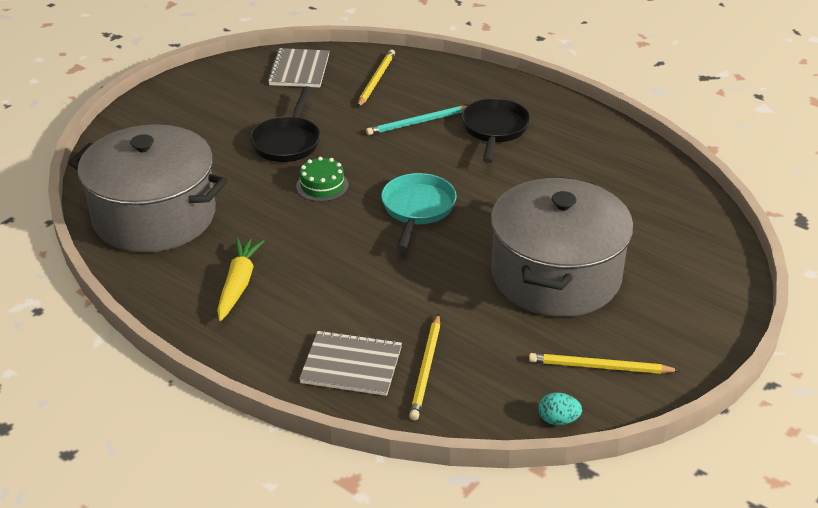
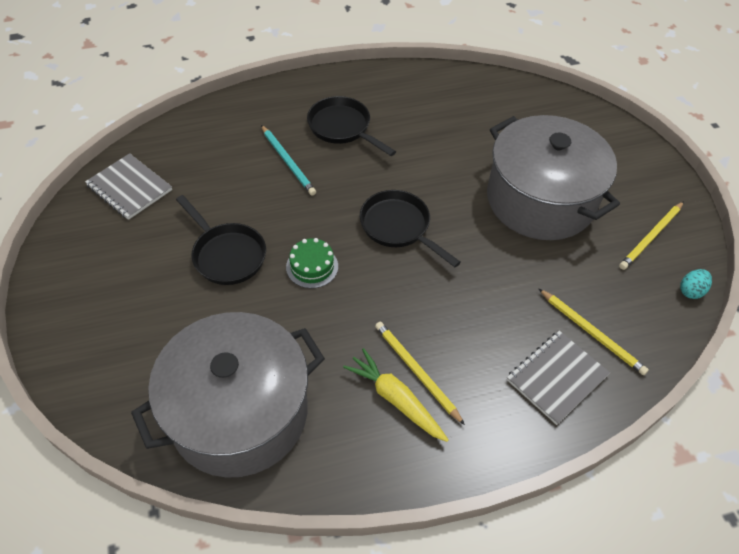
camera: 55 degrees left, 15 degrees up
(376, 80) = (202, 151): yellow pencil -> yellow pencil (416, 371)
(417, 209) = (398, 227): turquoise pan -> black pan
(418, 123) = (288, 162): turquoise pencil -> turquoise pencil turned 45 degrees counterclockwise

